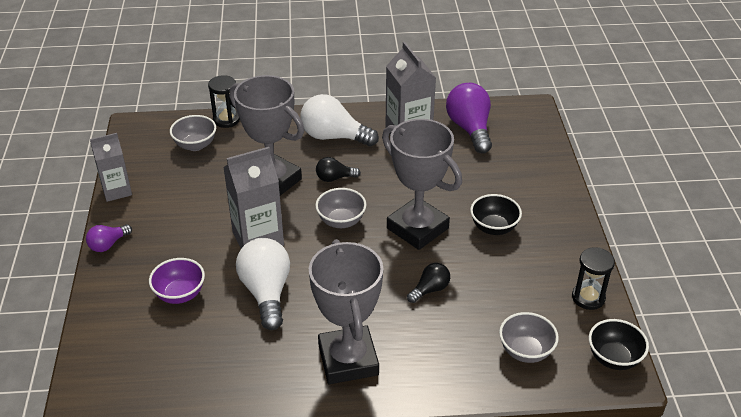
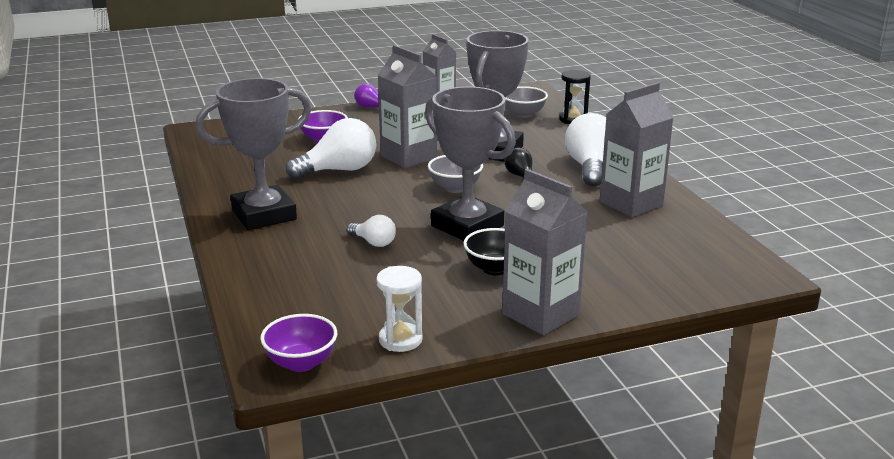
camera: 75 degrees right, 15 degrees down
(417, 228) = (467, 226): grey trophy -> grey trophy turned 75 degrees counterclockwise
(430, 289) = (374, 242): black light bulb -> white light bulb
(470, 129) = (676, 237): purple light bulb -> none
(525, 351) = (298, 304): grey bowl -> none
(564, 219) = (541, 314): none -> grey carton
(588, 297) = (400, 340): black hourglass -> white hourglass
(613, 358) = (301, 363): black bowl -> purple bowl

